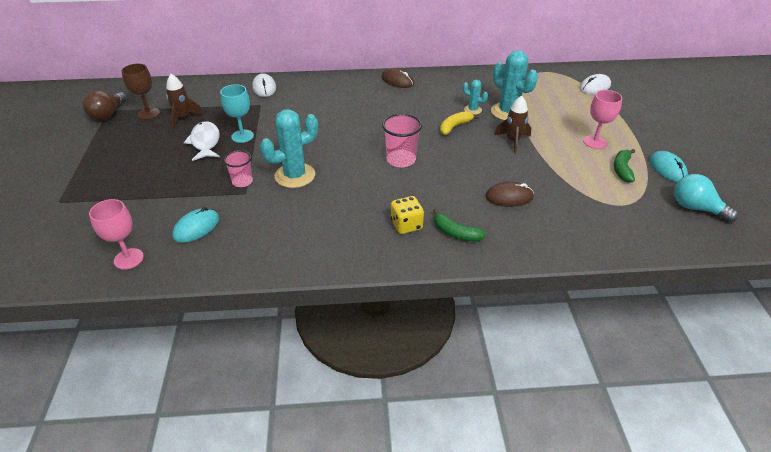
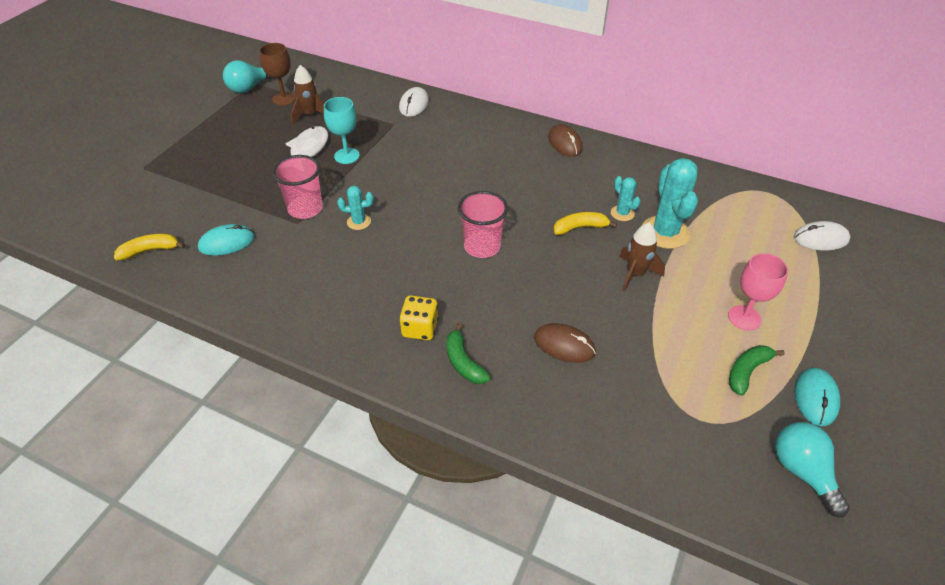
camera: 30 degrees right, 5 degrees up
(108, 114) = (249, 88): brown light bulb -> turquoise light bulb
(129, 259) = (150, 250): pink goblet -> yellow banana
(242, 181) = (305, 209): pink cup -> pink cup, size x1.51
(295, 175) = (359, 222): turquoise cactus -> turquoise cactus, size x0.51

